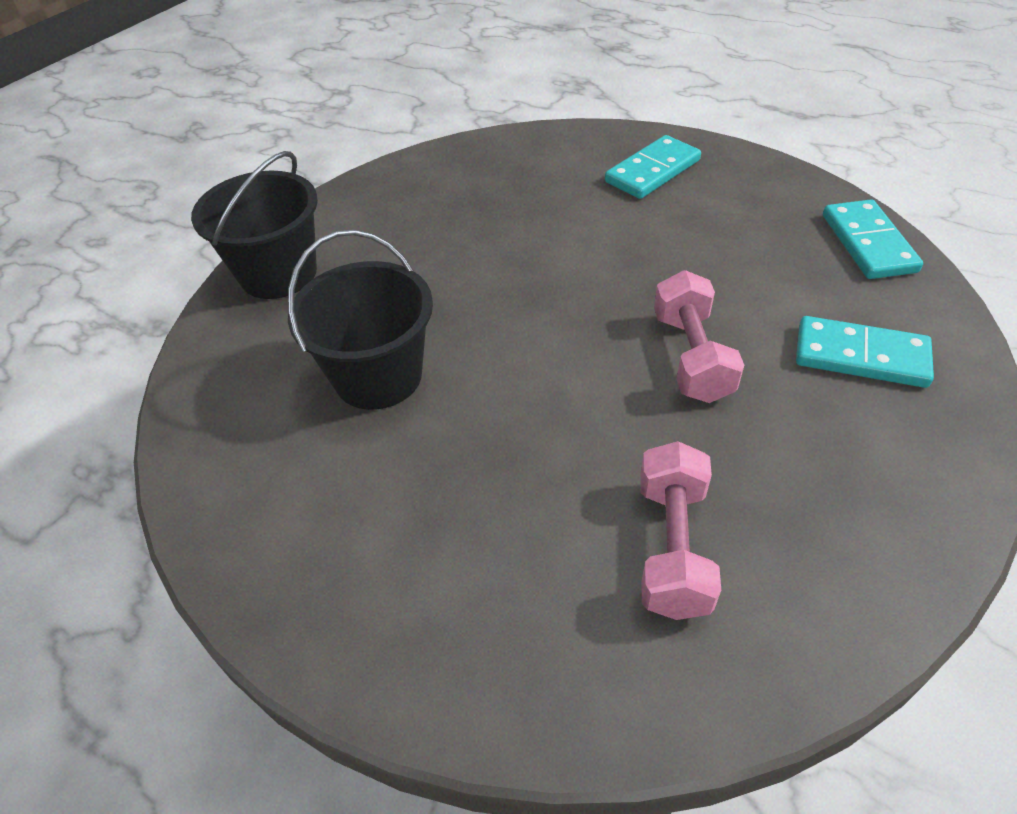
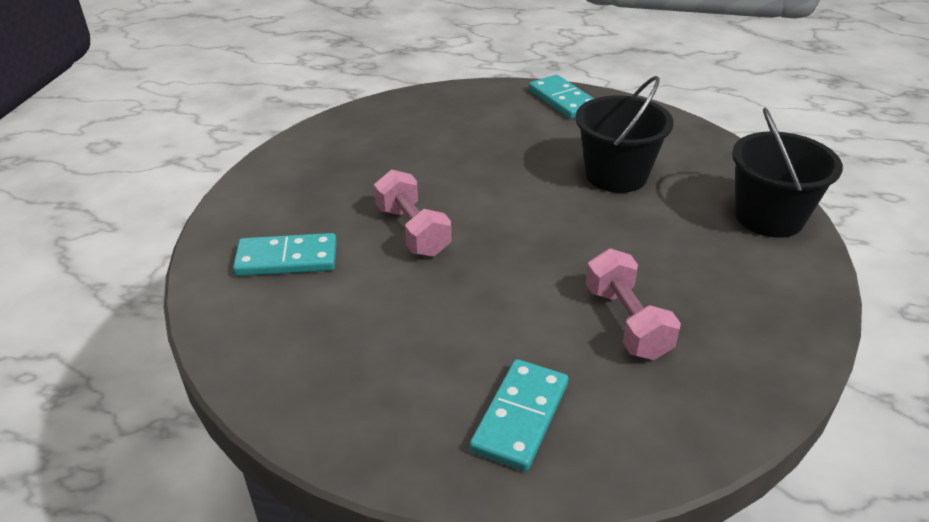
camera: 155 degrees right, 10 degrees down
(672, 547) = (396, 145): pink dumbbell -> pink dumbbell (627, 322)
(868, 243) = (266, 369): turquoise domino -> turquoise domino (563, 100)

